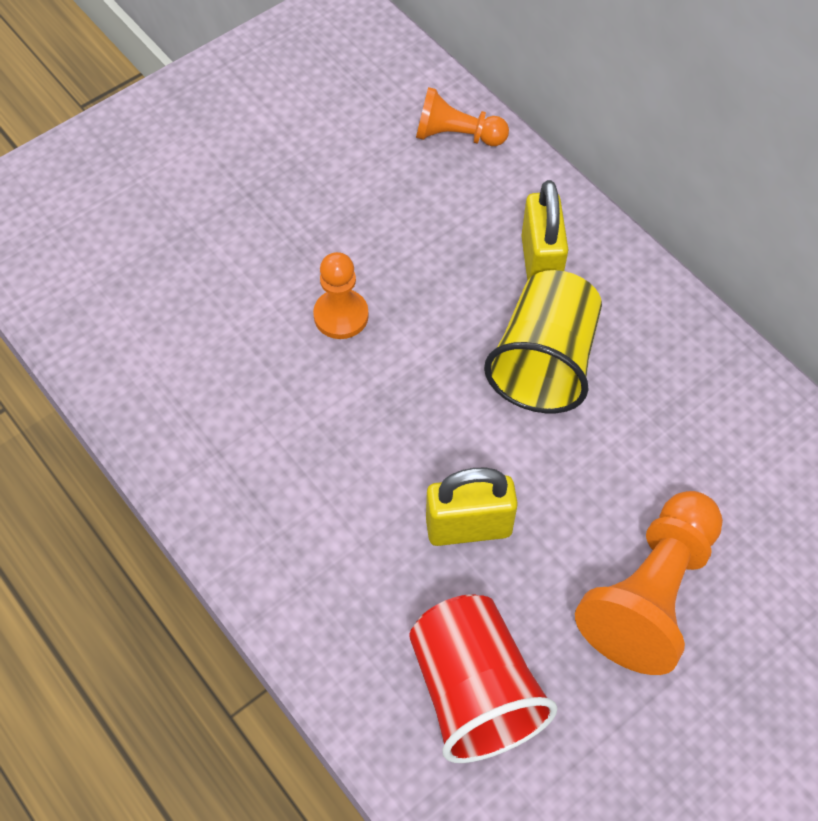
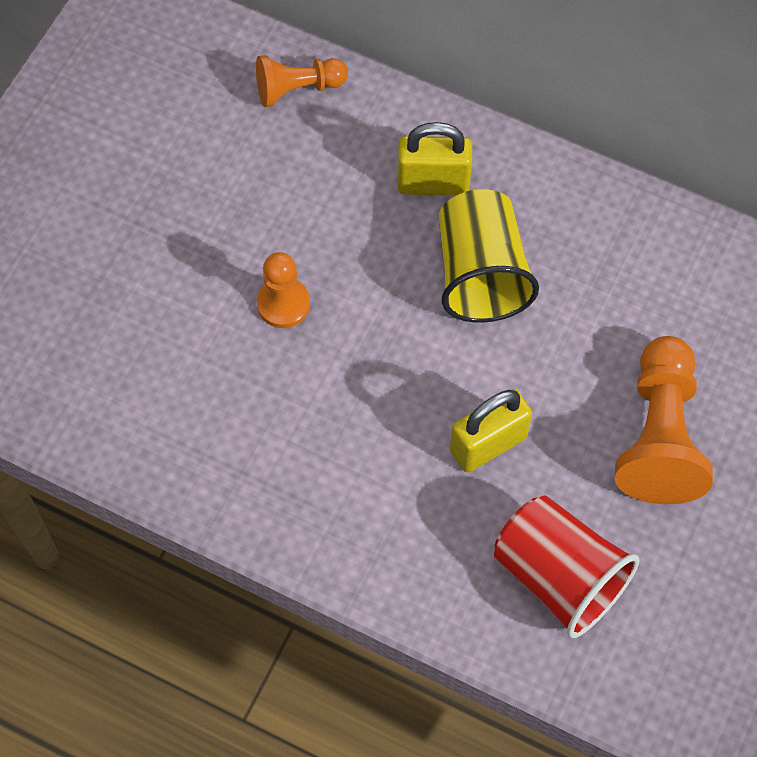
camera: 25 degrees left, 5 degrees up
(540, 263) = (433, 183): yellow padlock -> yellow padlock turned 60 degrees counterclockwise

